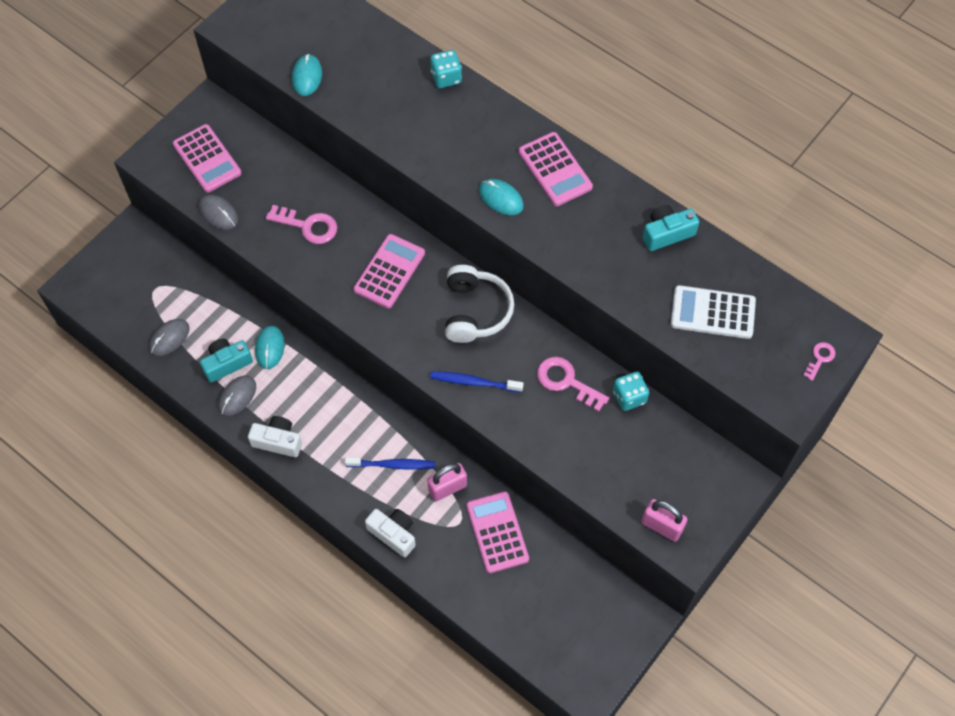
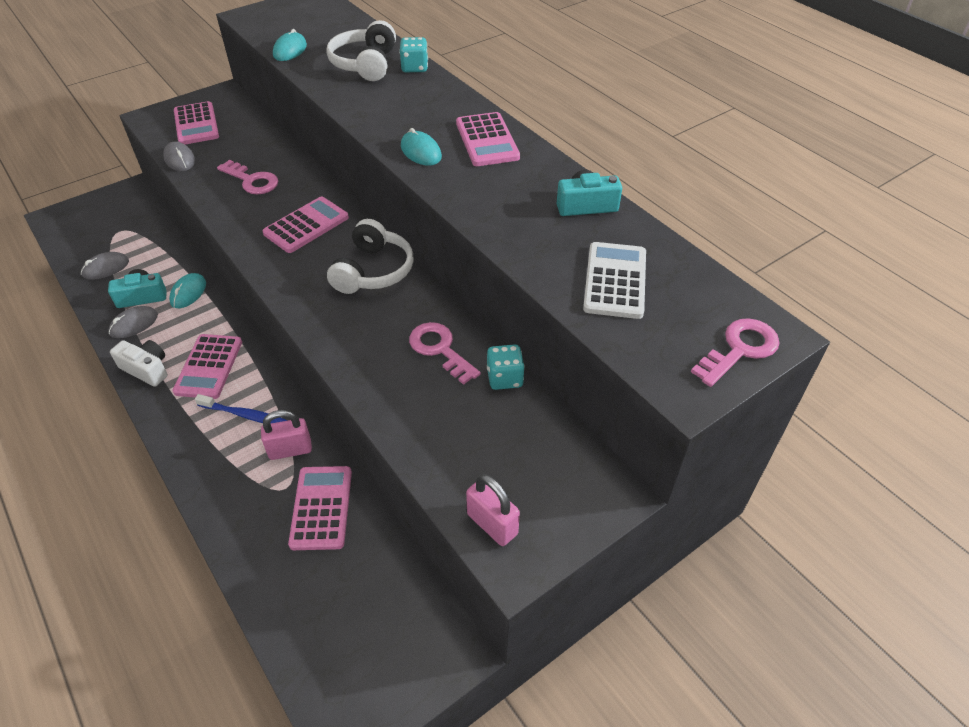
camera: 15 degrees right, 15 degrees down
(334, 424) = (209, 366): none -> pink calculator
(393, 534) = (209, 482): white camera -> none
(395, 83) = (365, 64): none -> white headphones
(474, 382) = (340, 330): blue toothbrush -> none
(712, 313) = (615, 281): white calculator -> white calculator turned 75 degrees clockwise
(820, 358) = (740, 349): pink key -> pink key, size x1.80

